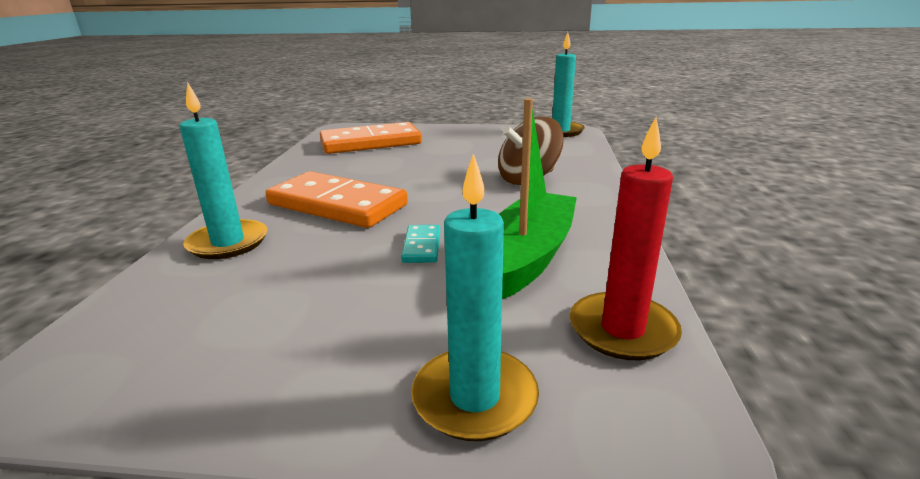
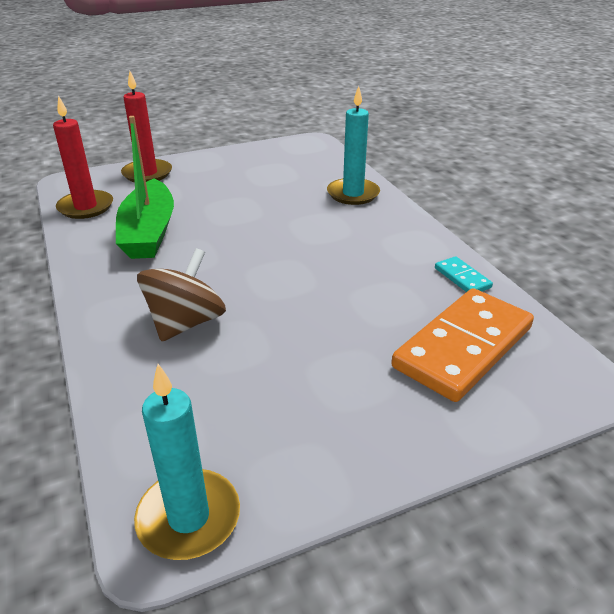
camera: 150 degrees right, 10 degrees up
(337, 205) = (333, 237): orange domino -> none
(421, 246) = (226, 221): turquoise domino -> turquoise domino (462, 278)
(474, 398) = (147, 173): turquoise candle -> red candle

